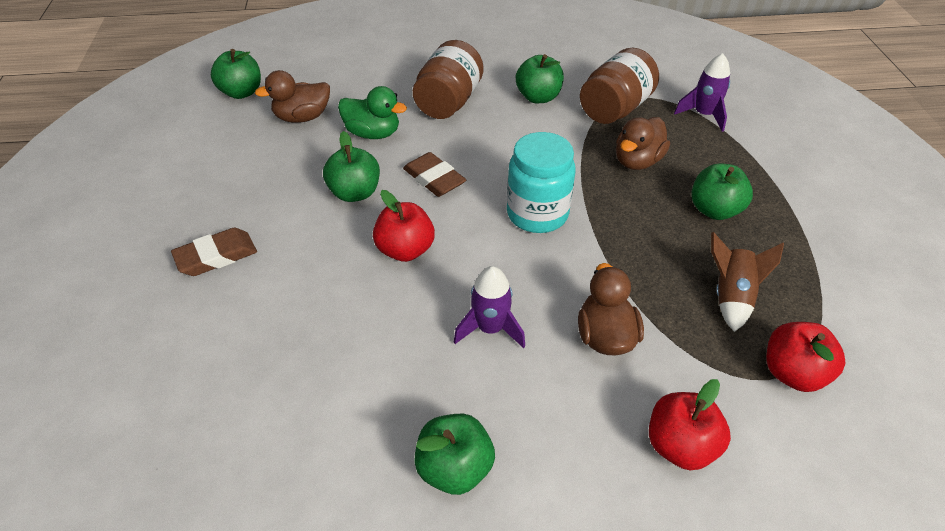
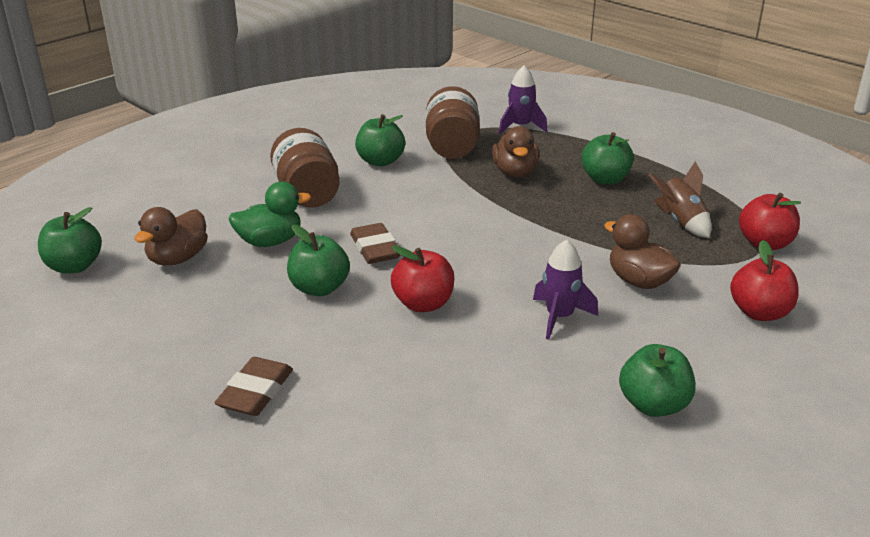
camera: 40 degrees left, 15 degrees down
(434, 179) = (375, 249): brown eraser -> brown eraser turned 60 degrees clockwise
(537, 214) = (491, 235): turquoise jar -> none

